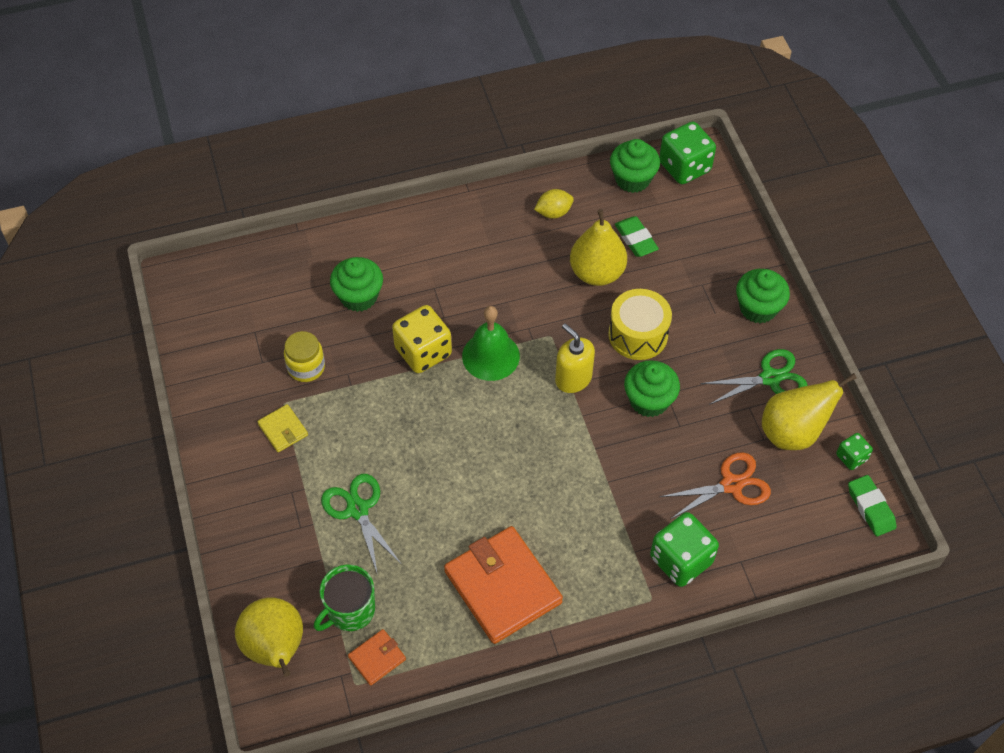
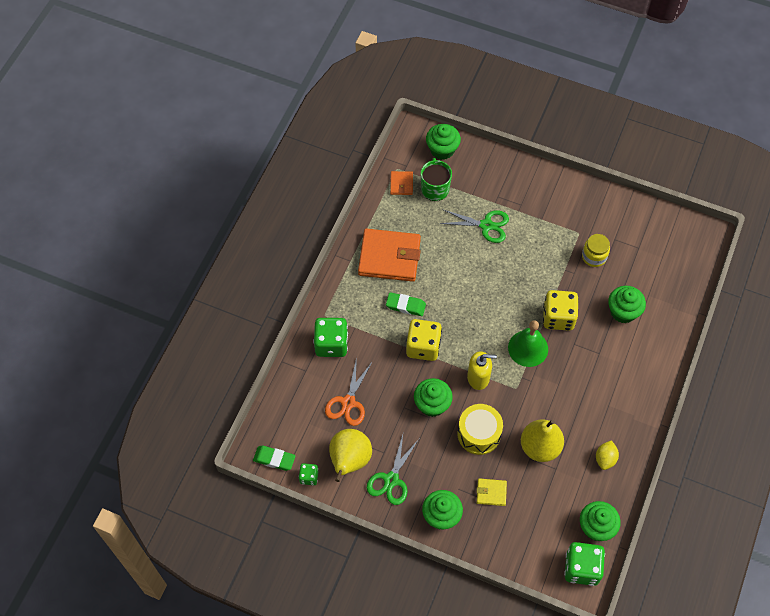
camera: 130 degrees right, 5 degrees up
(276, 648) = (442, 149): yellow pear -> green cupcake
(283, 430) = (562, 223): yellow wallet -> yellow wallet (491, 493)
(589, 459) = (423, 347): none -> yellow dice
(635, 239) = (547, 489): green eraser -> green eraser (405, 306)

